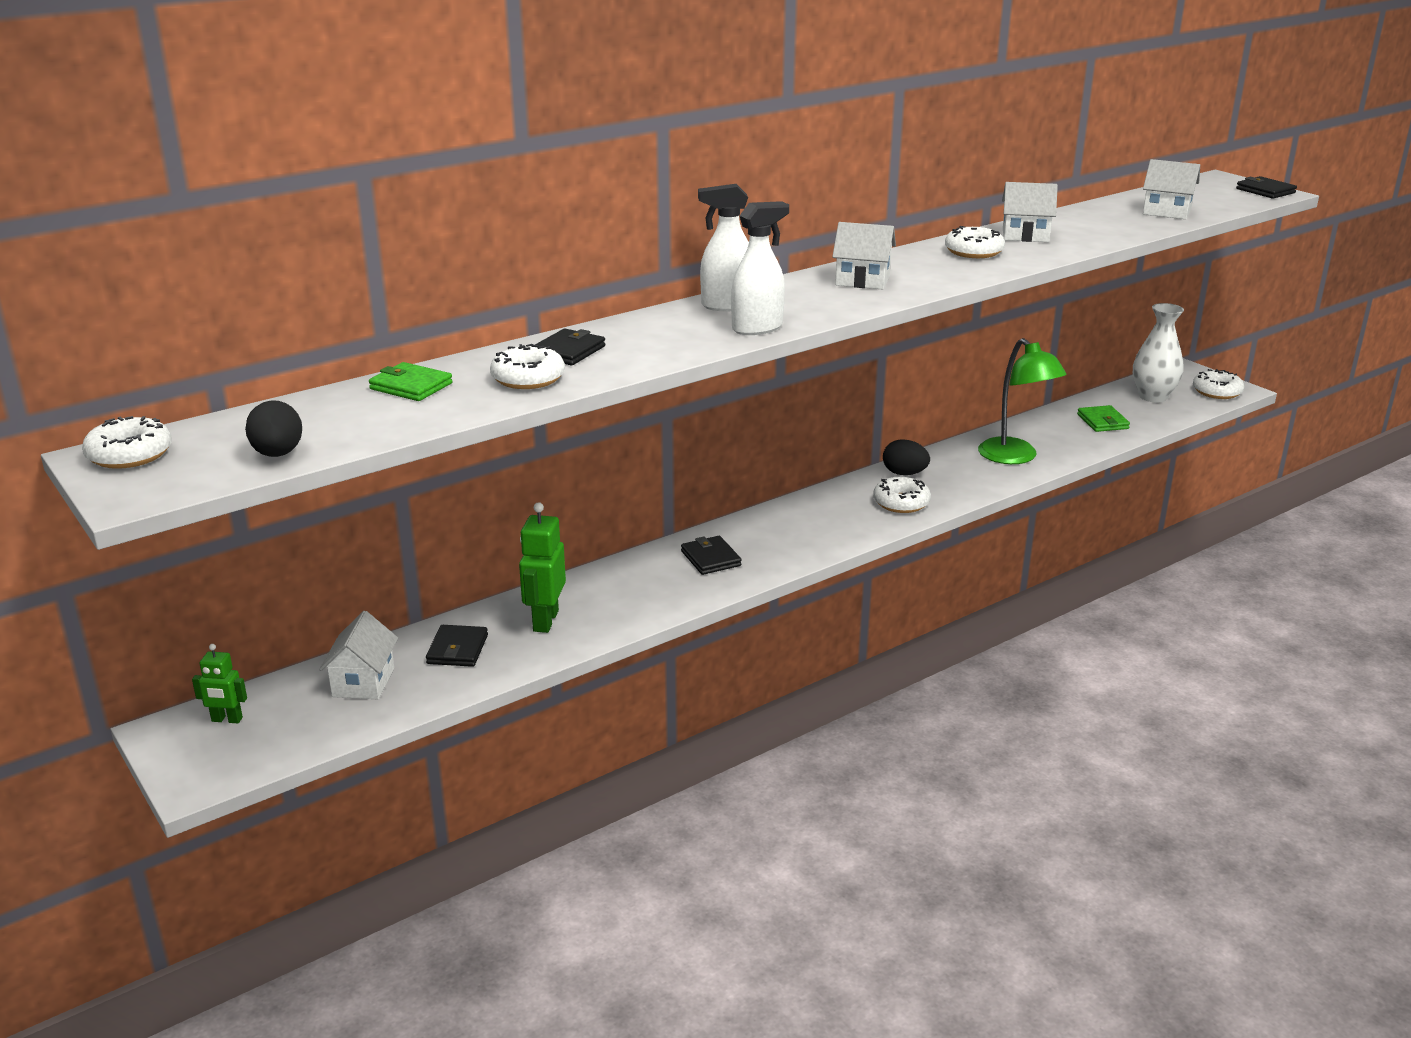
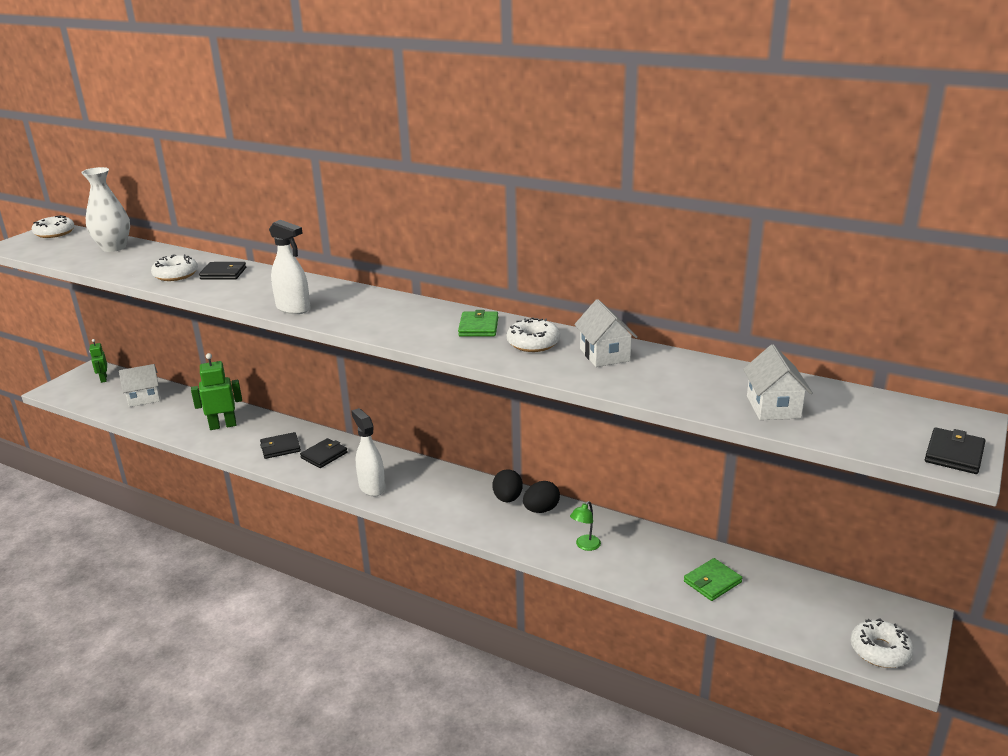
camera: 65 degrees right, 0 degrees up
(278, 454) = (58, 255): black egg -> black egg (541, 510)
(411, 386) = (154, 255): green wallet -> green wallet (478, 327)
(457, 649) = (183, 411): black wallet -> black wallet (280, 448)
(727, 306) = (332, 292): white spray bottle -> white spray bottle (372, 487)
(862, 280) = (420, 319): white house -> none
(901, 503) = (456, 508): white donut -> none
(1015, 457) = (585, 546): green lamp -> green lamp, size x0.46
(1153, 397) = (811, 605): white vase -> white vase (114, 247)

